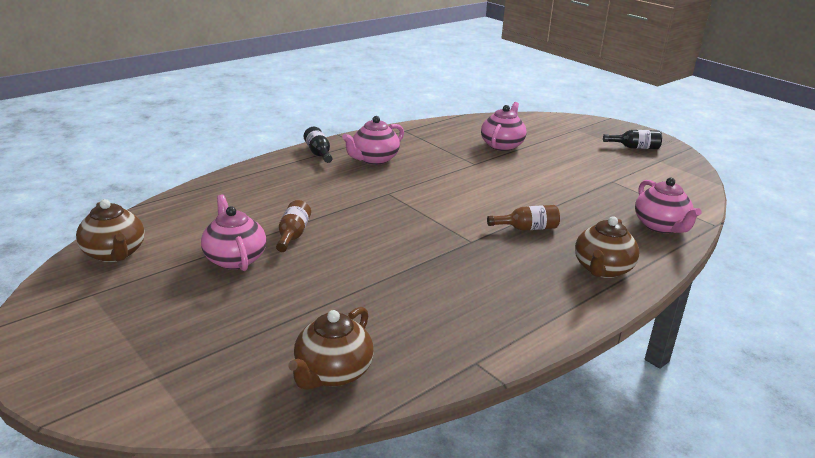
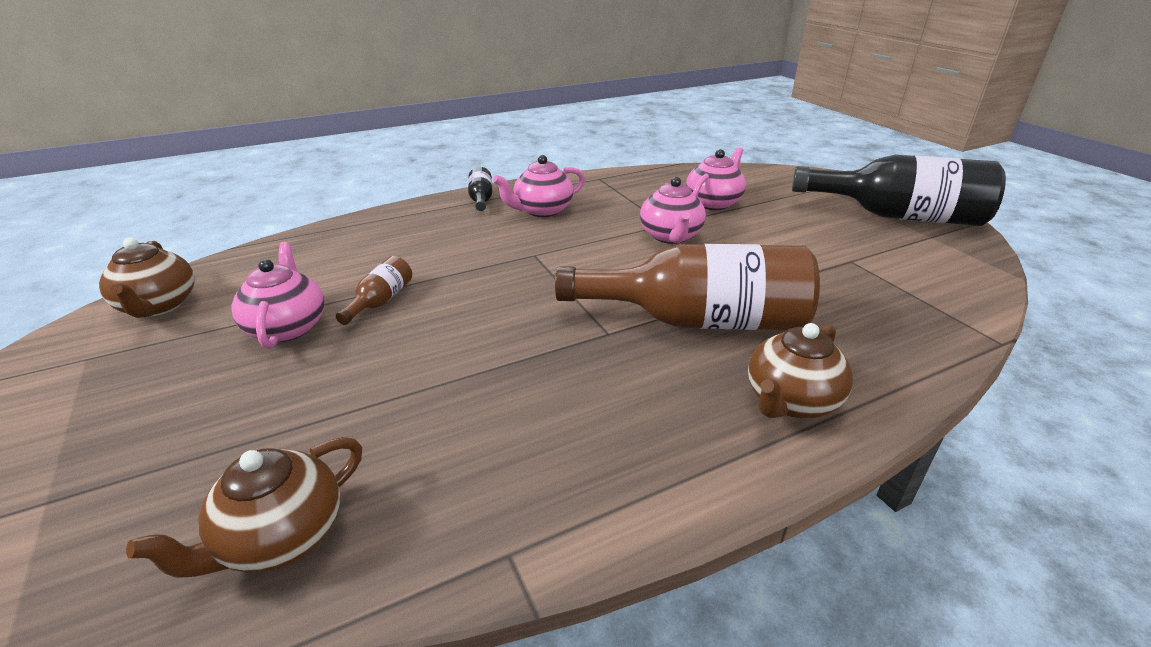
camera: 15 degrees right, 5 degrees up
(527, 228) = (699, 321): brown bottle -> brown bottle, size x2.40
(635, 147) = (898, 216): black bottle -> black bottle, size x2.40
(660, 226) = (908, 337): pink teapot -> pink teapot (671, 236)

